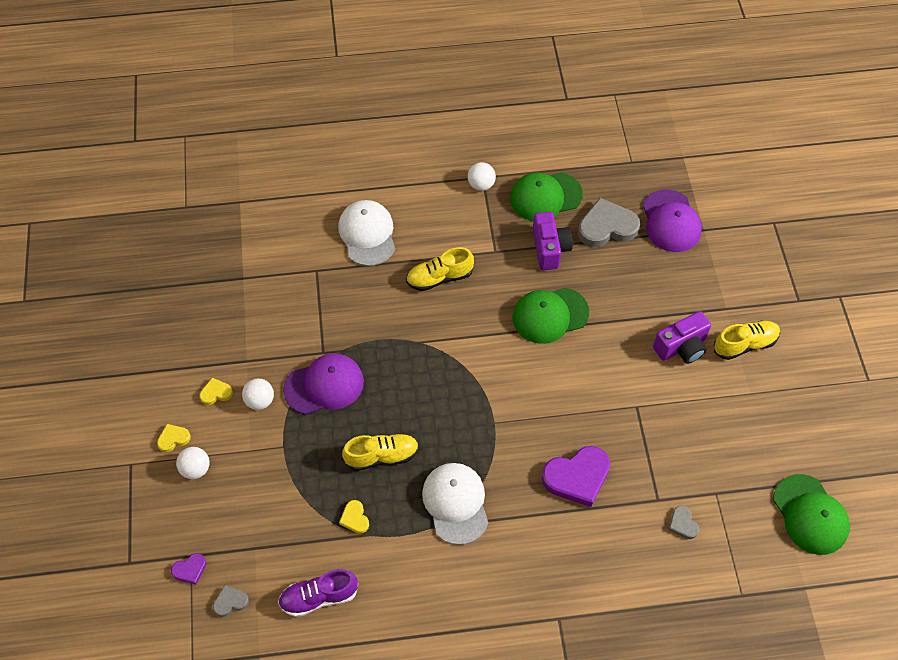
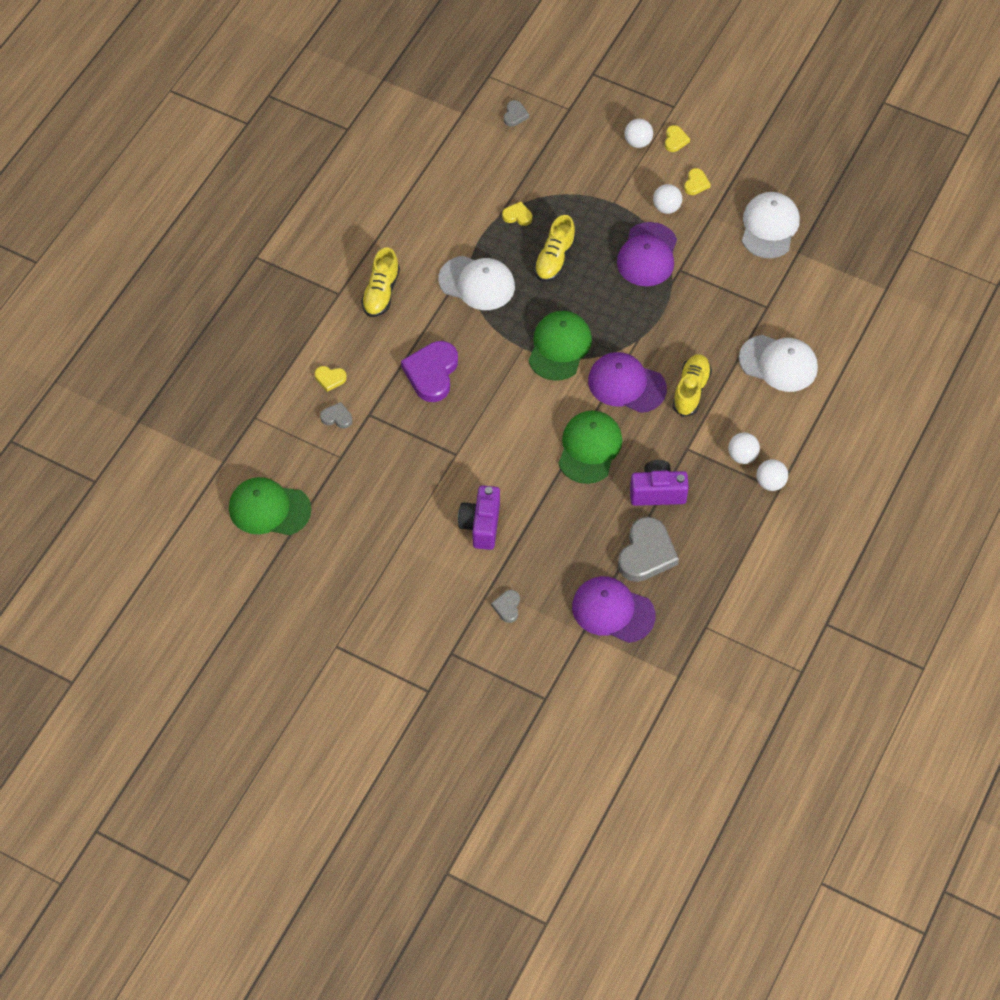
camera: 125 degrees right, 0 degrees up
(190, 570) = (558, 104): purple heart -> none
(228, 312) = (769, 227): none -> white cap
(319, 597) = (475, 165): purple shoe -> none
(469, 324) = (626, 384): none -> purple cap
(472, 213) = (742, 456): none -> white ball
(545, 197) = (718, 526): green cap -> green cap (559, 347)
(550, 249) = (657, 492): purple camera -> purple camera turned 150 degrees clockwise
(651, 558) = (330, 379): none -> yellow heart
(730, 287) = (507, 607): none -> grey heart
(745, 344) = (444, 576): yellow shoe -> yellow shoe (381, 293)

